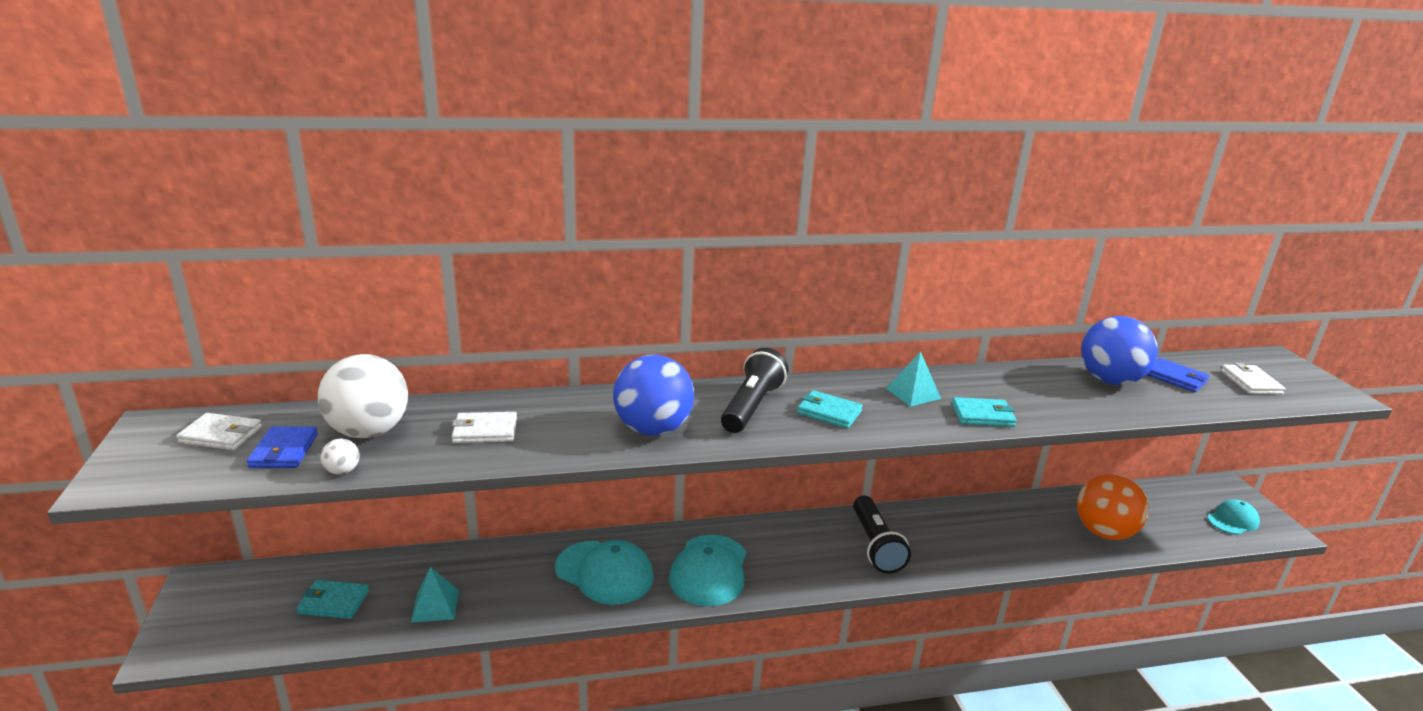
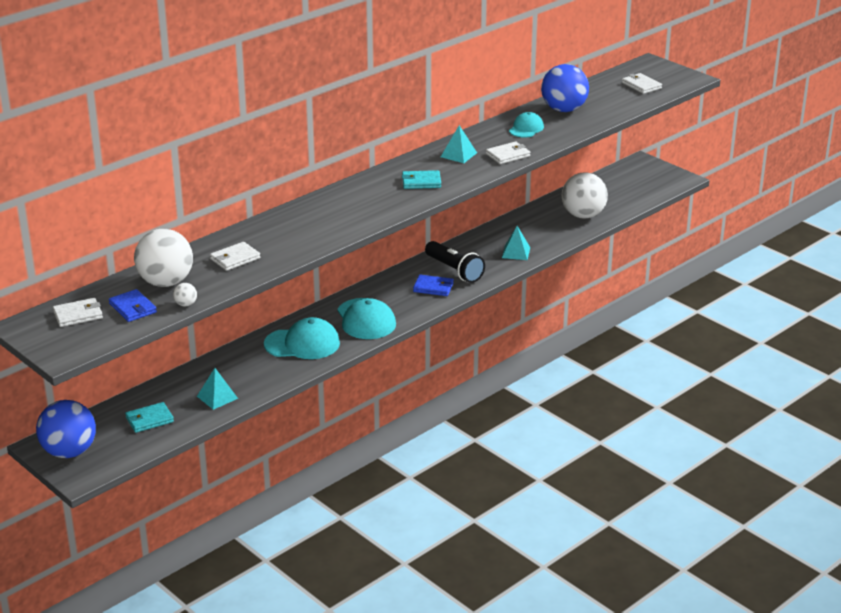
camera: 30 degrees left, 5 degrees up
(653, 429) = (331, 225): blue ball -> blue ball (69, 452)
(752, 406) = (373, 193): black flashlight -> none
(975, 551) = (516, 252): none -> turquoise pyramid
(982, 415) = (508, 155): turquoise wallet -> white wallet
(1104, 532) = (583, 215): orange ball -> white ball
(1176, 378) = (599, 96): blue wallet -> blue wallet (433, 287)
(1232, 520) = (653, 182): turquoise cap -> turquoise cap (526, 128)

